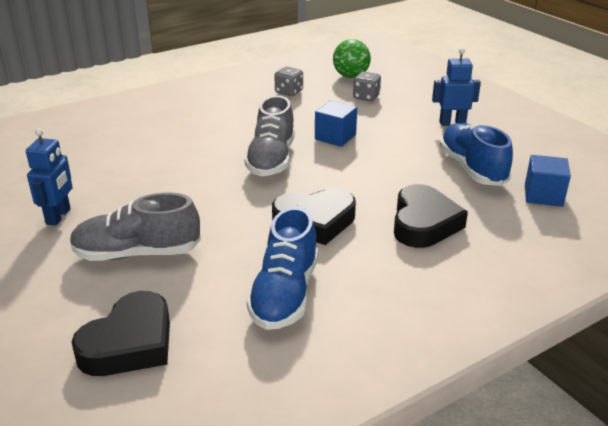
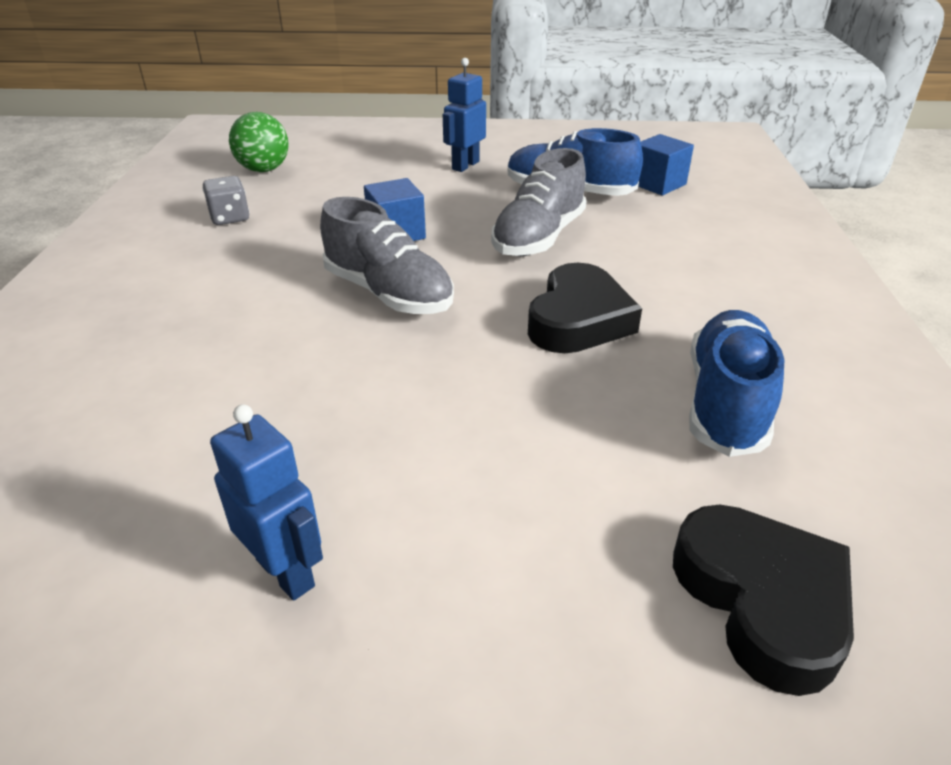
camera: 55 degrees left, 5 degrees up
(137, 253) = (511, 507): grey shoe -> grey shoe (538, 237)
(285, 294) = (726, 402): blue shoe -> blue shoe turned 120 degrees counterclockwise
(366, 97) = (331, 181): grey dice -> none
(424, 223) = (649, 257): black heart -> none

